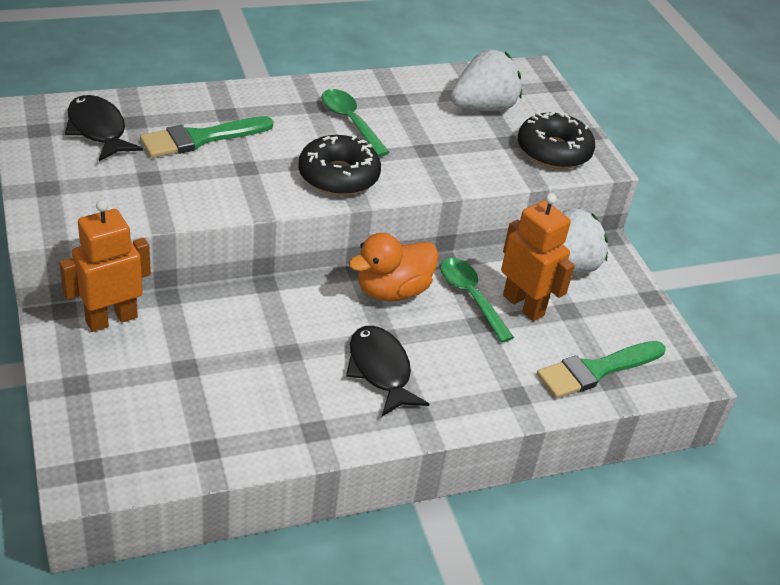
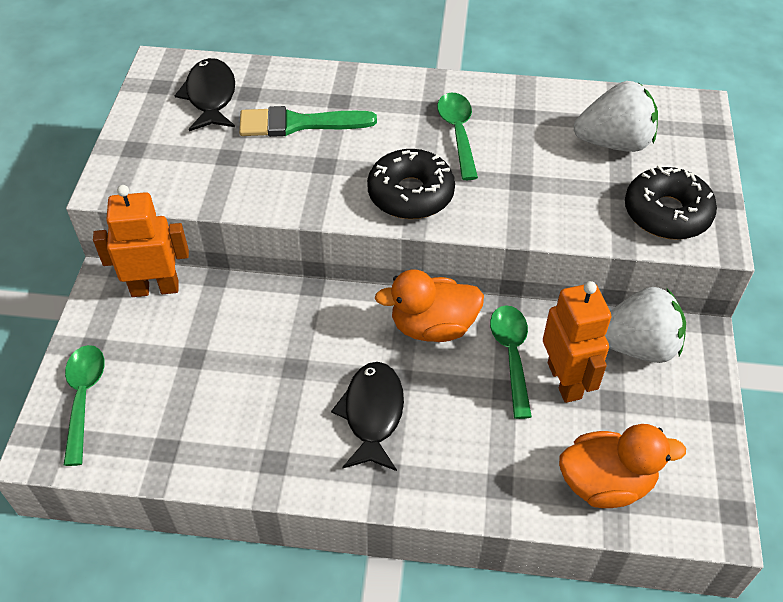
camera: 30 degrees right, 10 degrees up
(96, 428) = (84, 398): none -> green spoon
(596, 370) = (606, 483): green brush -> orange duck

